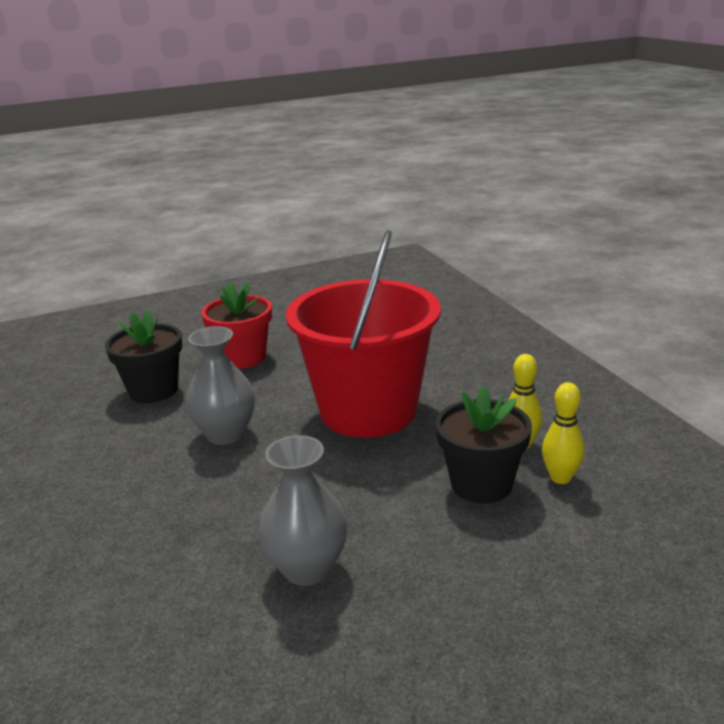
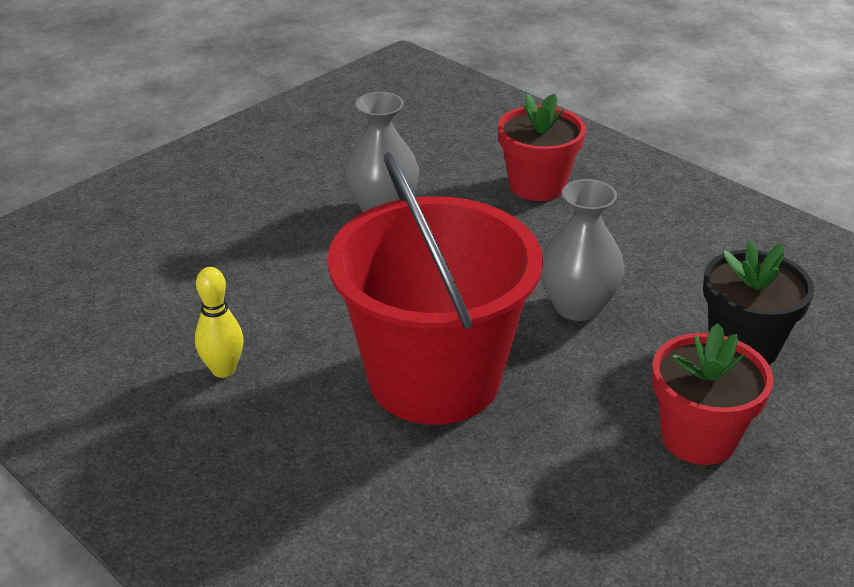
camera: 155 degrees right, 10 degrees up
(122, 558) = (537, 185): none -> red flower pot
(481, 484) = (258, 310): black flower pot -> none
(560, 478) = (174, 336): yellow bowling pin -> none

